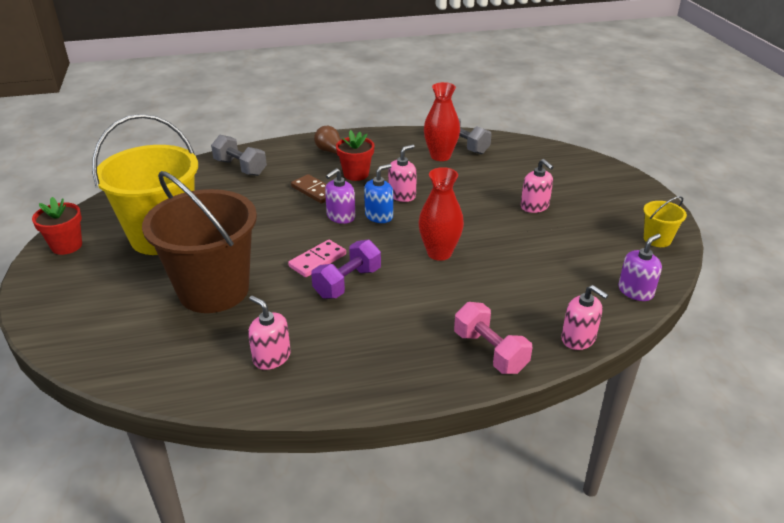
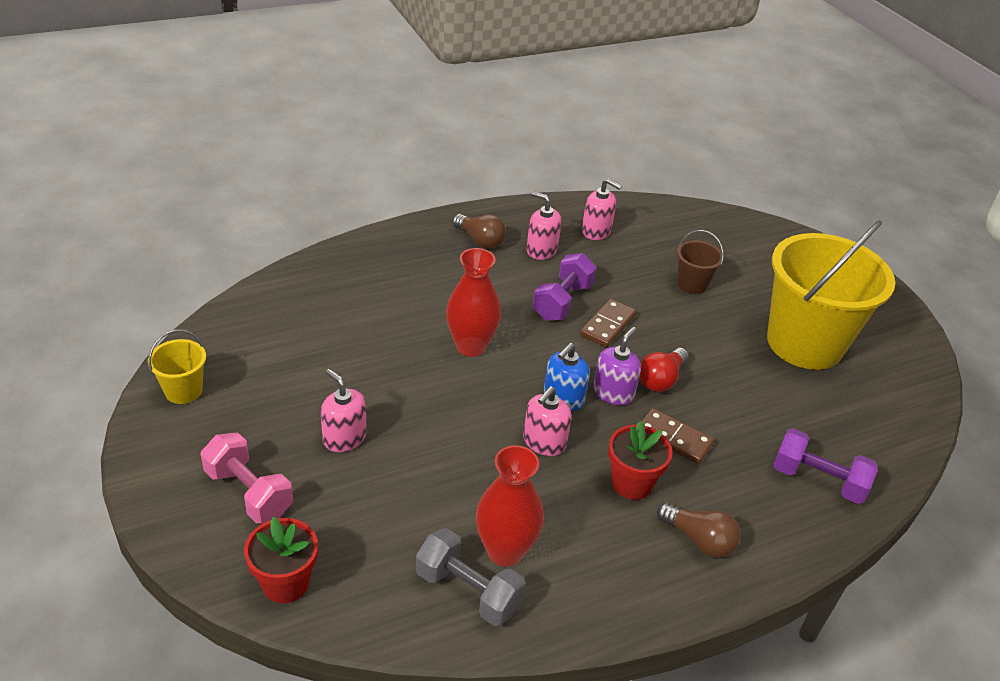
camera: 165 degrees right, 5 degrees up
(67, 246) = (893, 322): red flower pot -> red flower pot (285, 583)
(214, 290) = (692, 284): brown bucket -> brown bucket, size x0.42
(240, 167) = (818, 480): grey dumbbell -> purple dumbbell
(299, 222) = (661, 379): none -> red light bulb
(317, 260) = (608, 325): pink domino -> brown domino
(408, 354) = (480, 240): none -> brown light bulb
(490, 352) = (407, 246): pink dumbbell -> pink dumbbell (249, 492)
(578, 338) = (322, 262): pink soap dispenser -> pink soap dispenser (541, 250)
(635, 291) = (245, 314): purple soap dispenser -> none

